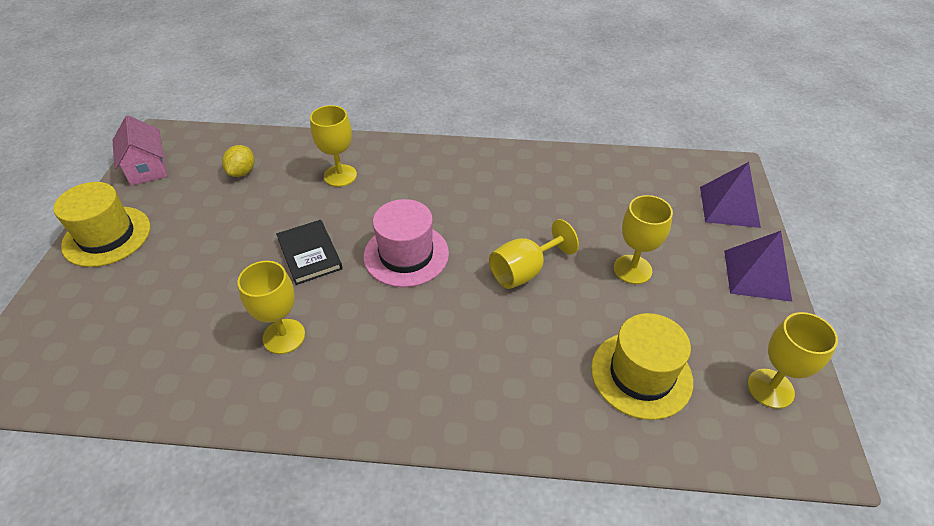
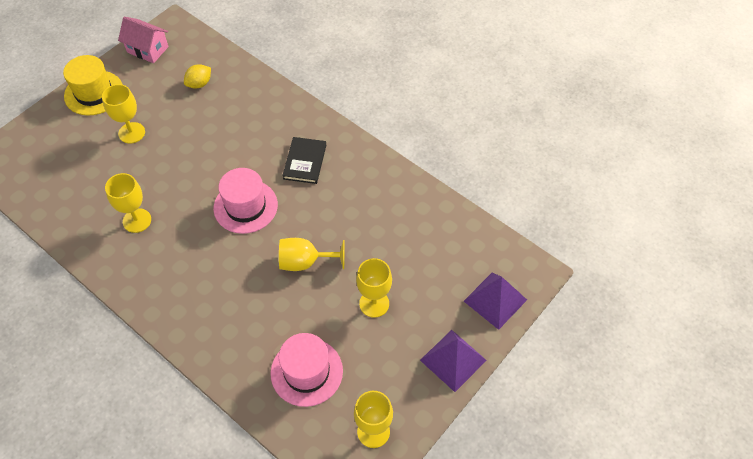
camera: 35 degrees right, 10 degrees up
(147, 168) = (147, 49): pink house -> pink house turned 75 degrees counterclockwise
(309, 254) = (191, 172): black book -> black book (305, 162)
(340, 175) = (255, 120): yellow goblet -> yellow goblet (131, 133)
(641, 374) = (306, 372): yellow hat -> pink hat

